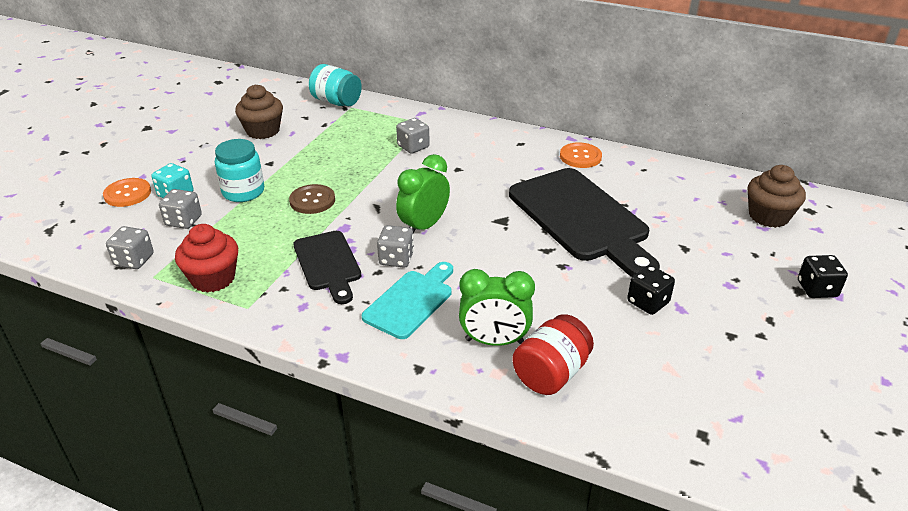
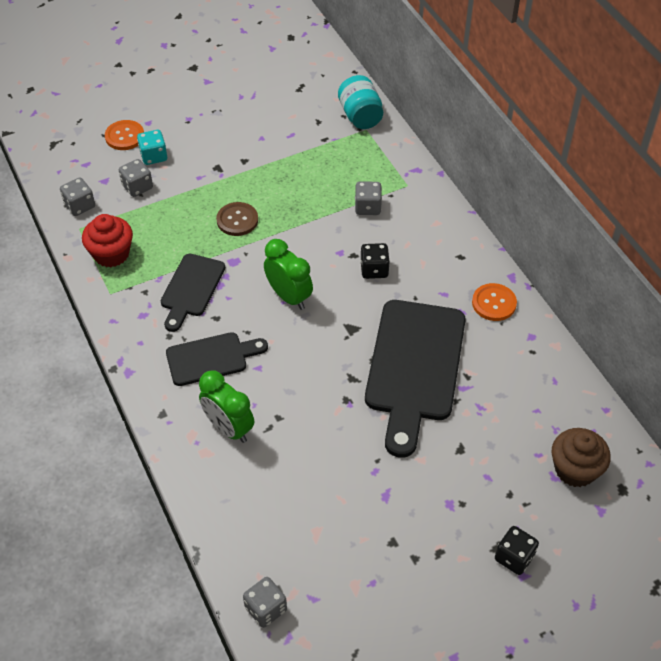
camera: 40 degrees right, 15 degrees up
(243, 192) = (199, 181): turquoise jar -> none
(263, 131) = (271, 120): brown cupcake -> none
(396, 259) = (239, 314): grey dice -> grey dice (265, 609)
(411, 301) = (211, 358): turquoise cutting board -> black cutting board
(424, 226) = (289, 296): green clock -> green clock turned 60 degrees clockwise
(551, 373) = (236, 478): red jar -> none
(648, 302) = (368, 474): black dice -> black dice (374, 270)

